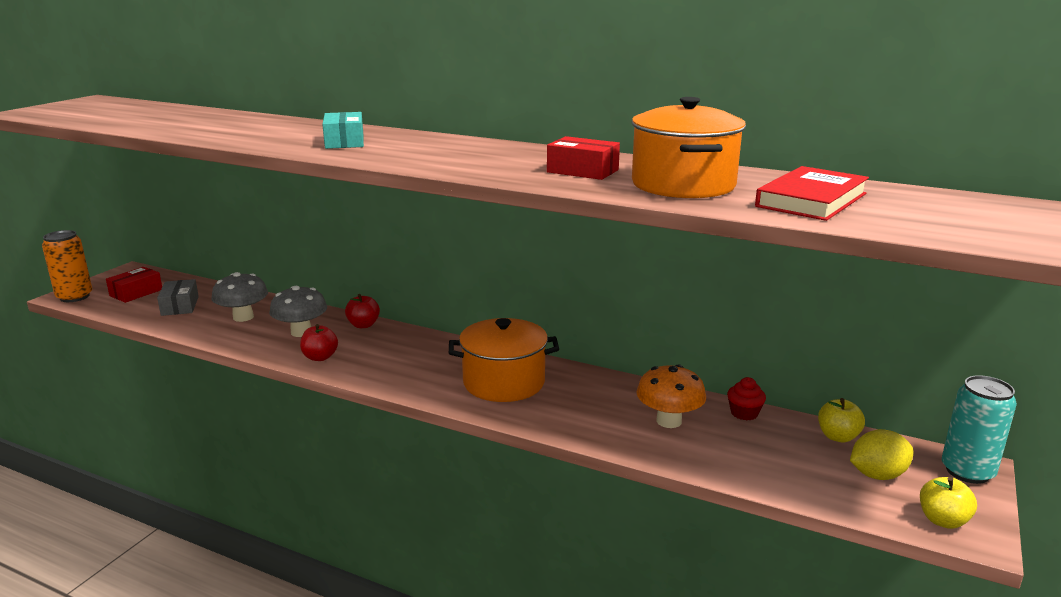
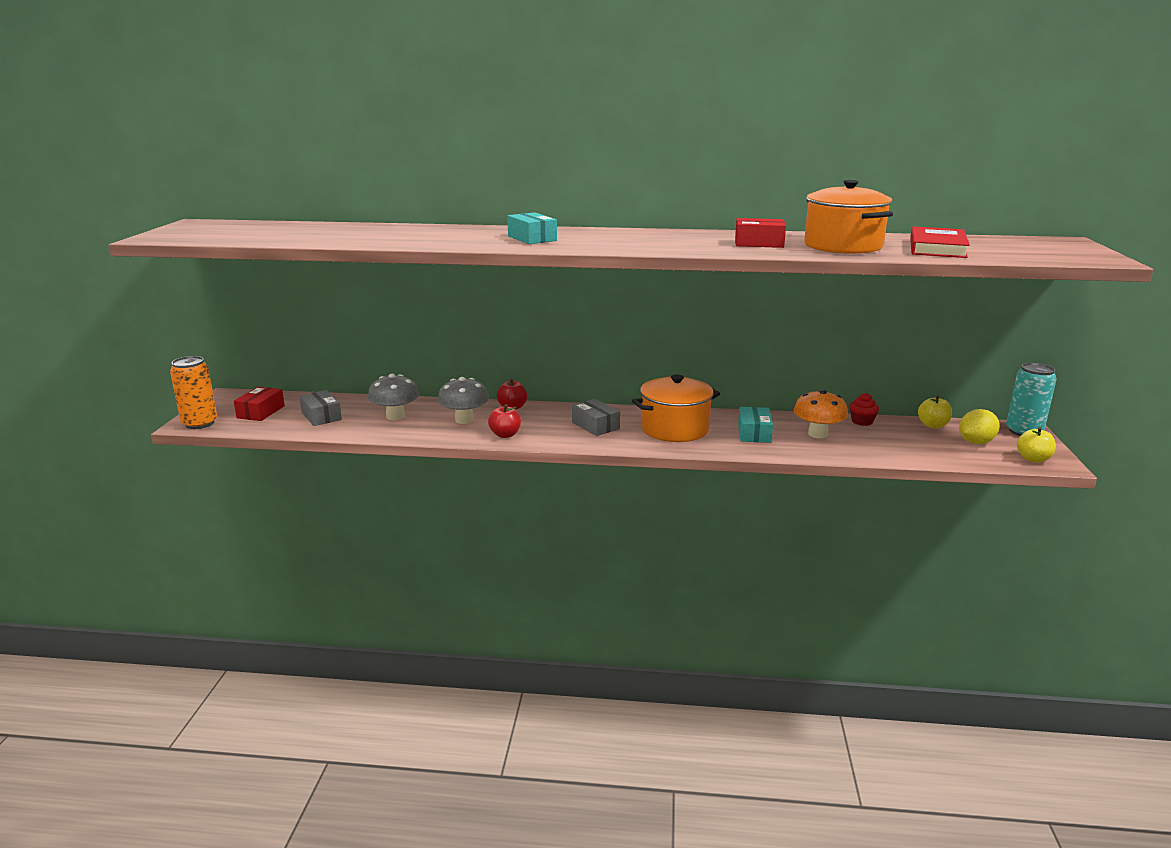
camera: 20 degrees left, 0 degrees up
(423, 362) = (595, 426): none -> grey box
(590, 405) = (754, 433): none -> turquoise box

